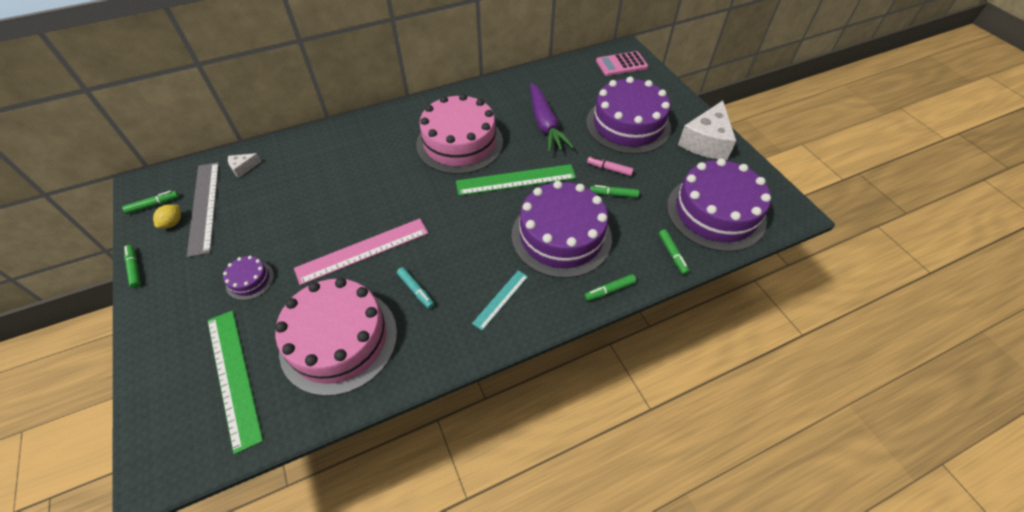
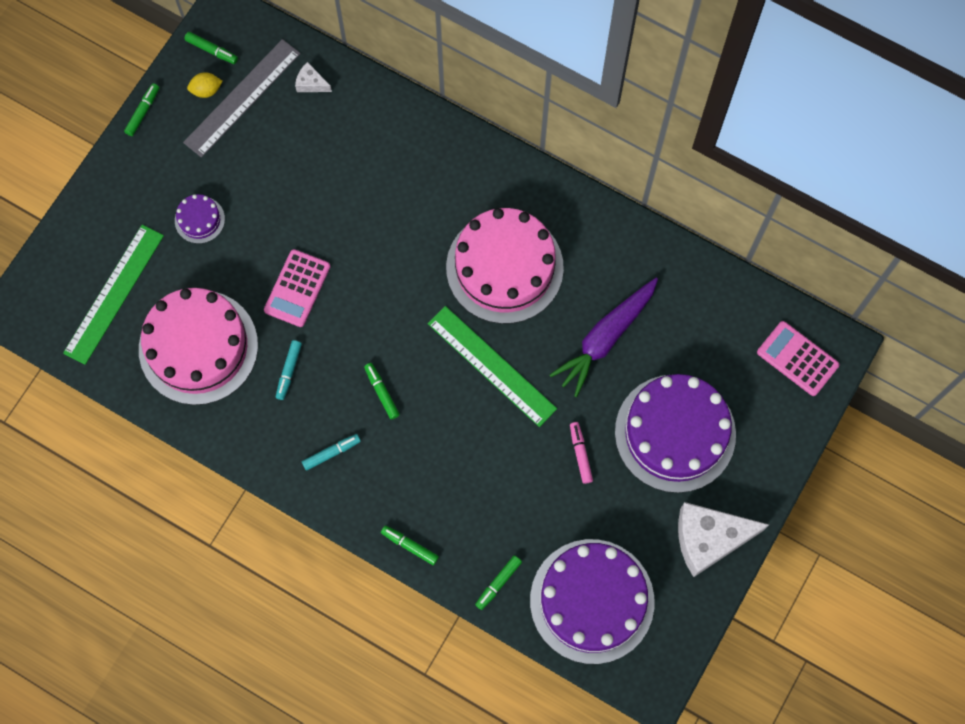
camera: 55 degrees right, 20 degrees up
(363, 250) = (297, 288): pink ruler -> pink calculator
(500, 299) = (331, 453): turquoise ruler -> turquoise marker
(561, 236) = (446, 461): purple cake -> none
(613, 194) = (543, 480): green marker -> green marker (381, 392)

